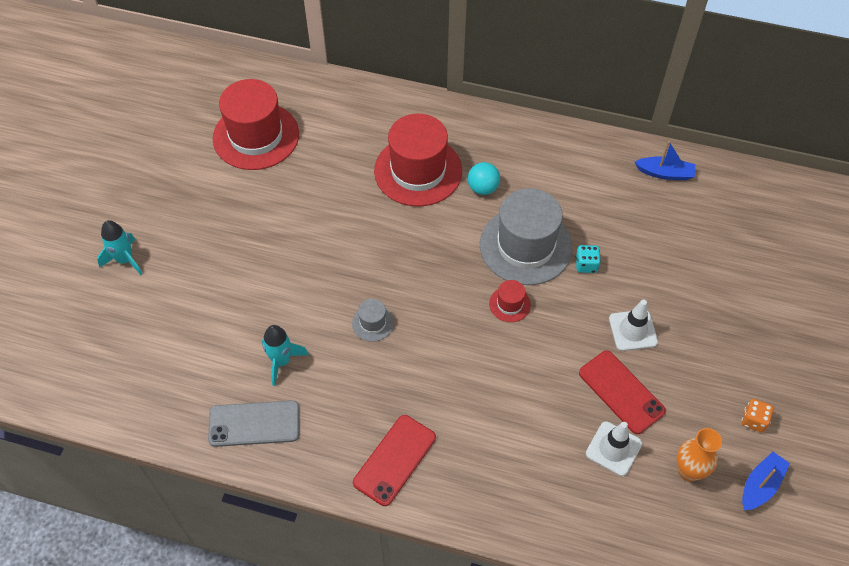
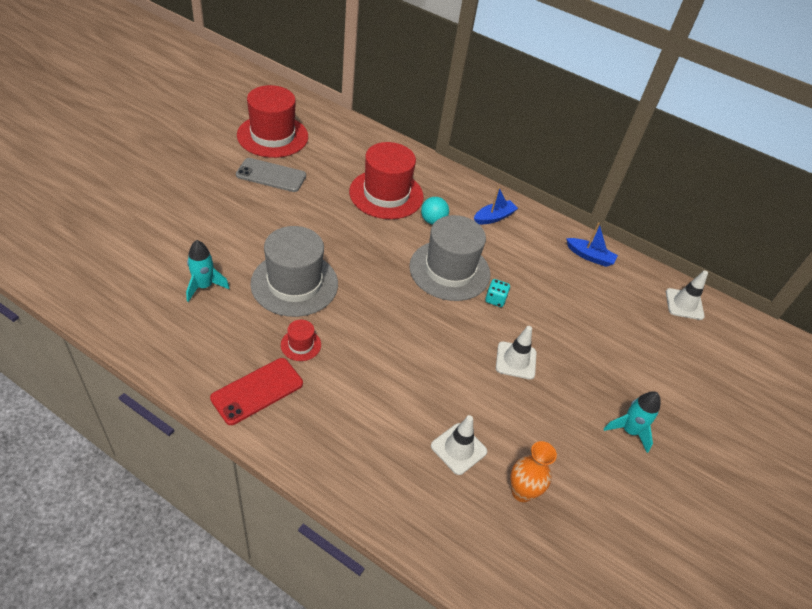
camera: 10 degrees right, 10 degrees down
(125, 260) = (125, 181): turquoise rocket -> turquoise rocket (629, 431)
(254, 424) = (154, 323): grey phone -> grey phone (271, 175)
(373, 323) = (294, 284): grey hat -> grey hat, size x2.32
(509, 304) = (416, 307): red hat -> red hat (301, 345)
(621, 392) = (485, 405): red phone -> none
(753, 420) = (600, 469): orange dice -> none
(760, 485) = (587, 529): blue boat -> blue boat (494, 217)
(779, 198) = (684, 304): none -> white traffic cone

